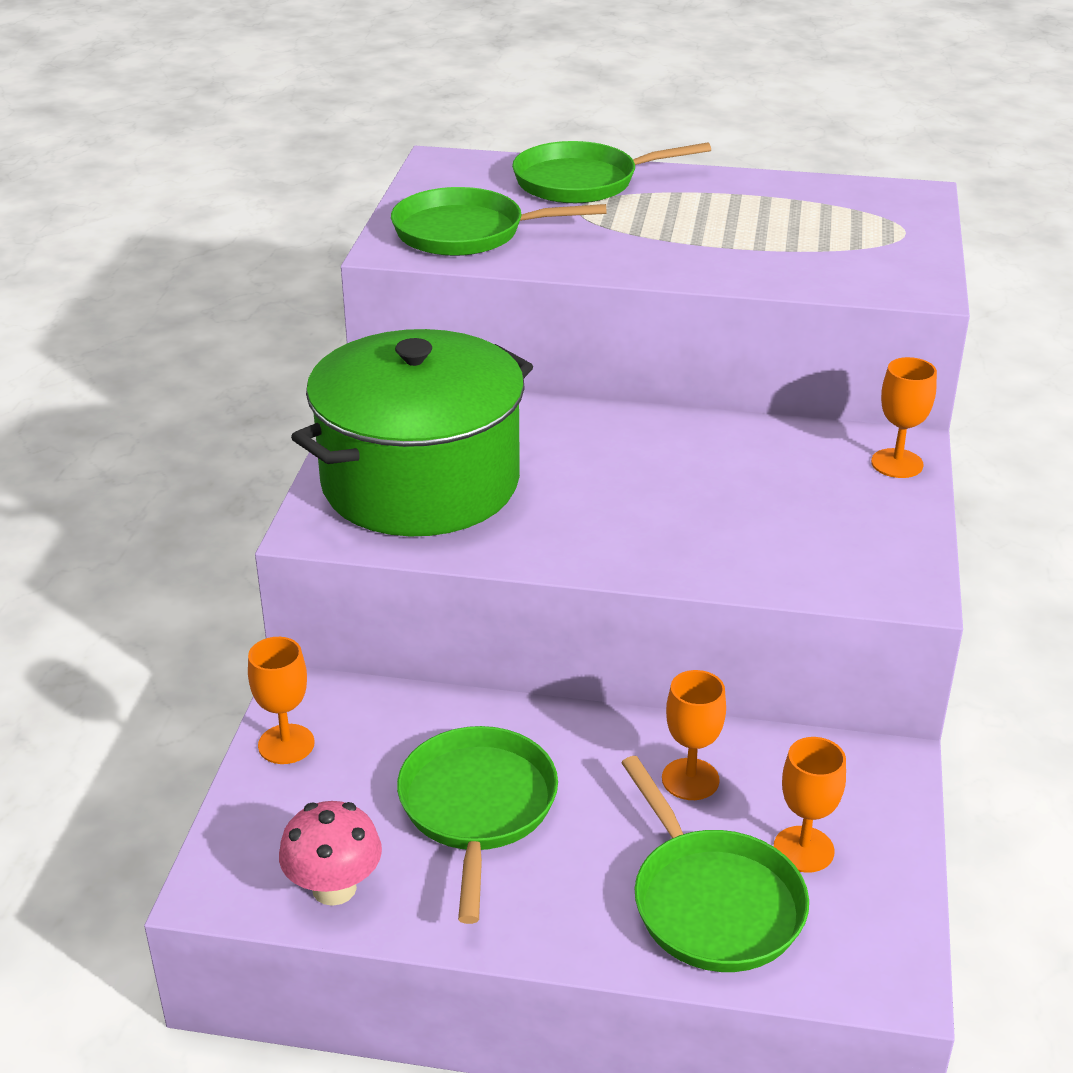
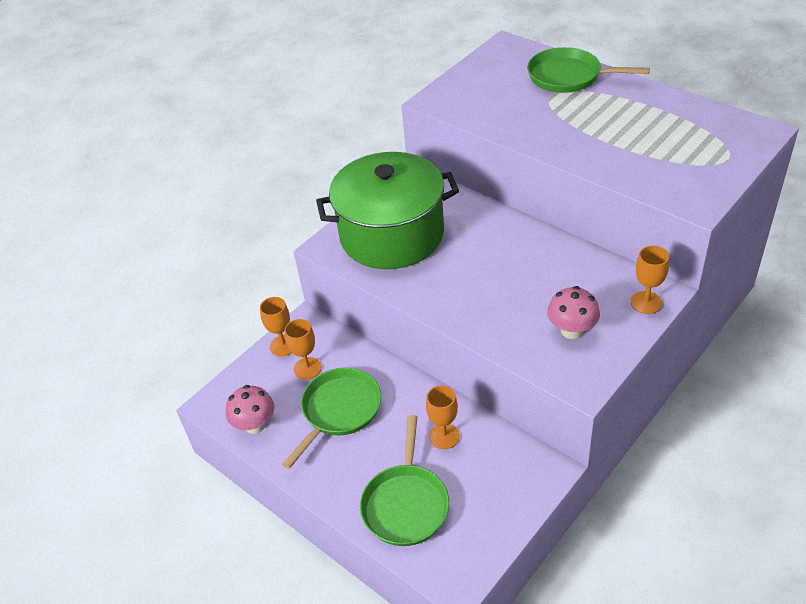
camera: 35 degrees right, 10 degrees up
(466, 232) = (478, 98): green pan -> none
(803, 849) = (469, 496): orange goblet -> orange goblet (307, 368)
(827, 528) = (572, 330): none -> pink mushroom

